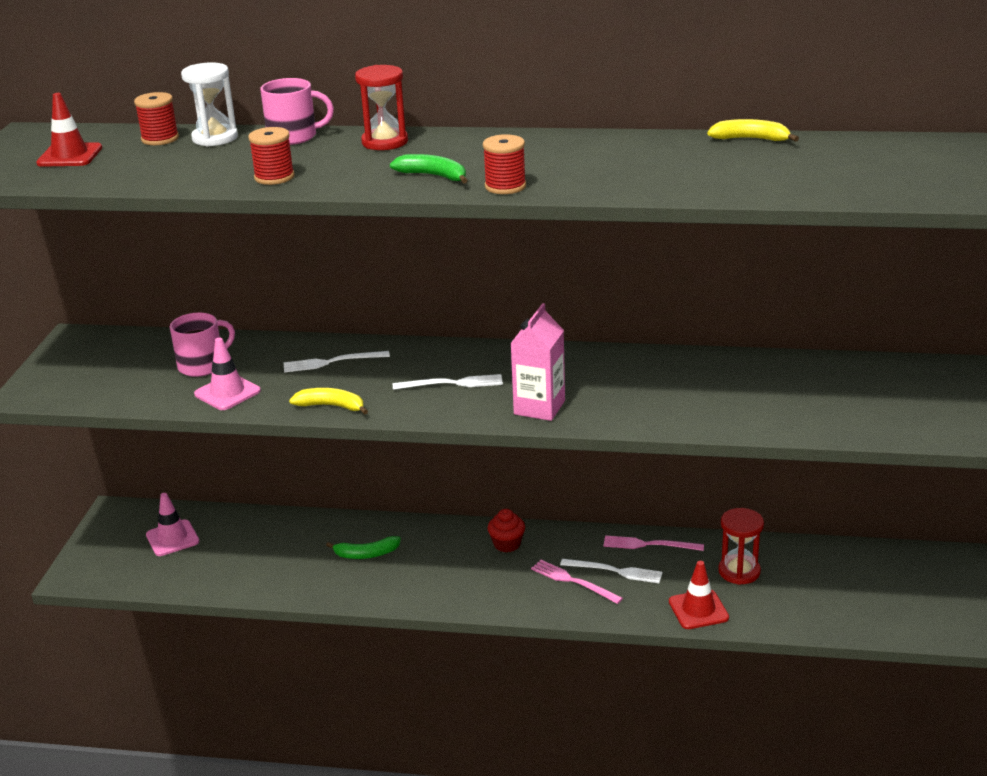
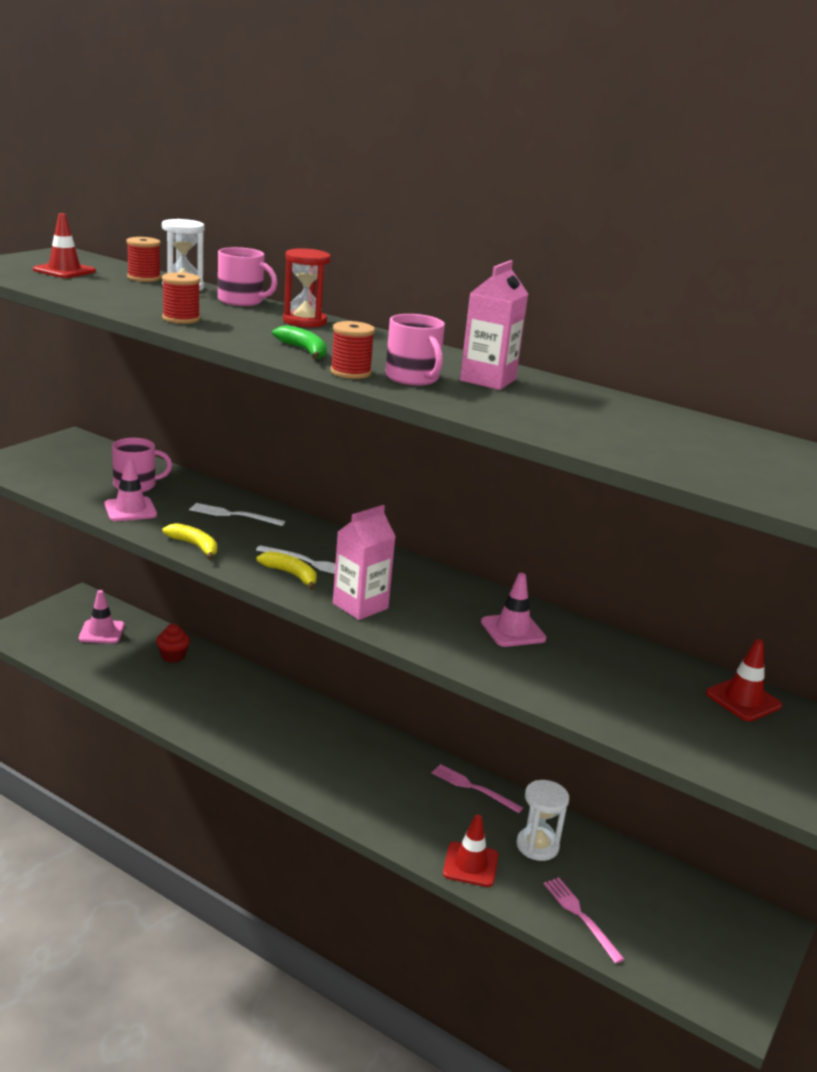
camera: 20 degrees right, 5 degrees down
(366, 554) = (231, 701): green banana -> none
(507, 544) = (350, 738): red cupcake -> red cupcake (173, 656)
(561, 174) = (413, 378): none -> pink mug
(573, 581) = (379, 792): pink fork -> pink fork (580, 916)
(615, 571) = (423, 798): white fork -> none
(621, 155) = (488, 380): none -> pink carton
(685, 381) = (513, 630): none -> pink traffic cone
(739, 571) = (537, 846): red hourglass -> white hourglass
(750, 139) = (627, 401): yellow banana -> yellow banana (291, 574)
(907, 373) = (743, 700): none -> red traffic cone

